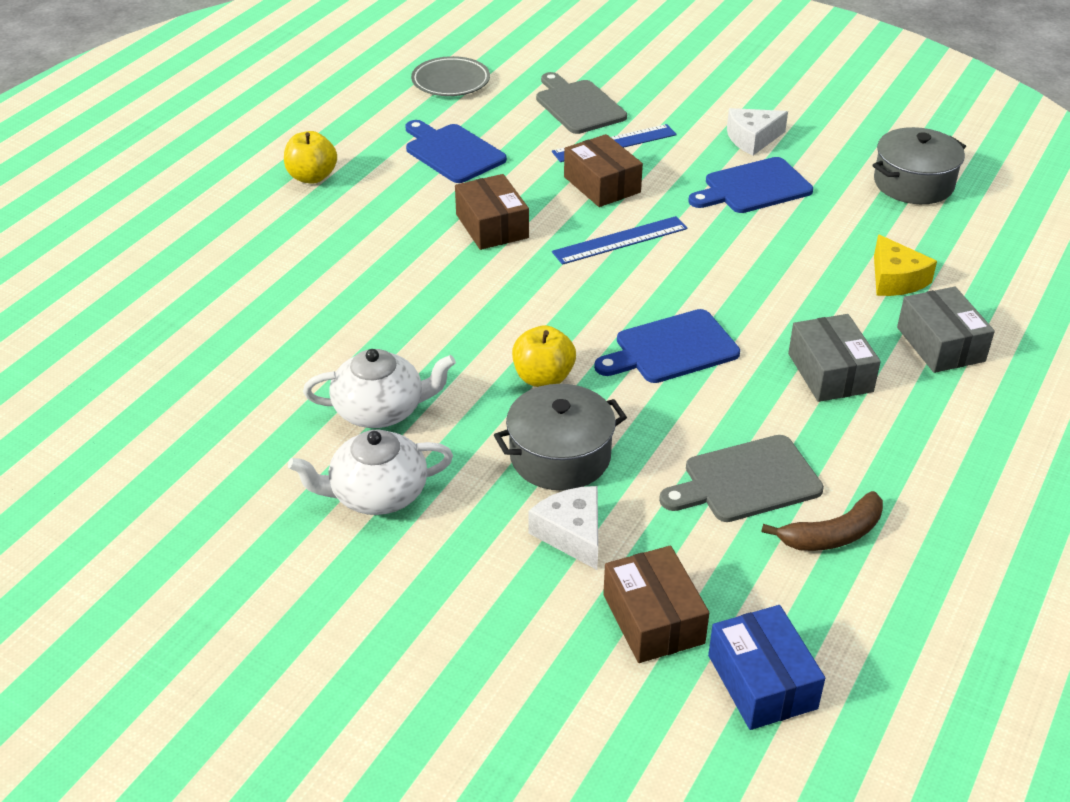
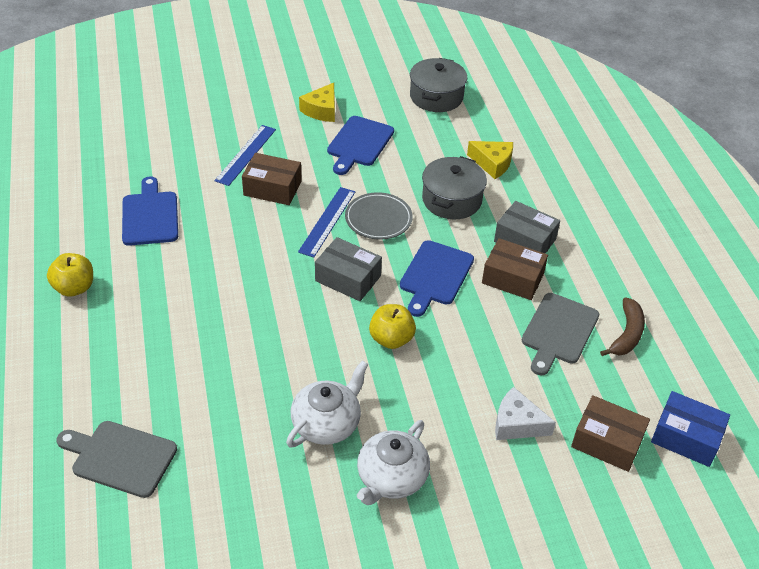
camera: 45 degrees left, 5 degrees up
(451, 81) = (83, 162): grey plate -> grey plate (378, 219)
(452, 152) = (150, 216): blue cutting board -> blue cutting board turned 75 degrees clockwise
(492, 226) = (241, 255): brown box -> brown box (512, 278)
(560, 456) = (457, 382): grey pot -> grey pot (451, 200)
(578, 105) = (191, 138): grey cutting board -> grey cutting board (120, 457)
(752, 139) = (321, 110): white cheese -> yellow cheese
(940, 344) = (554, 191): grey box -> grey box (348, 278)

